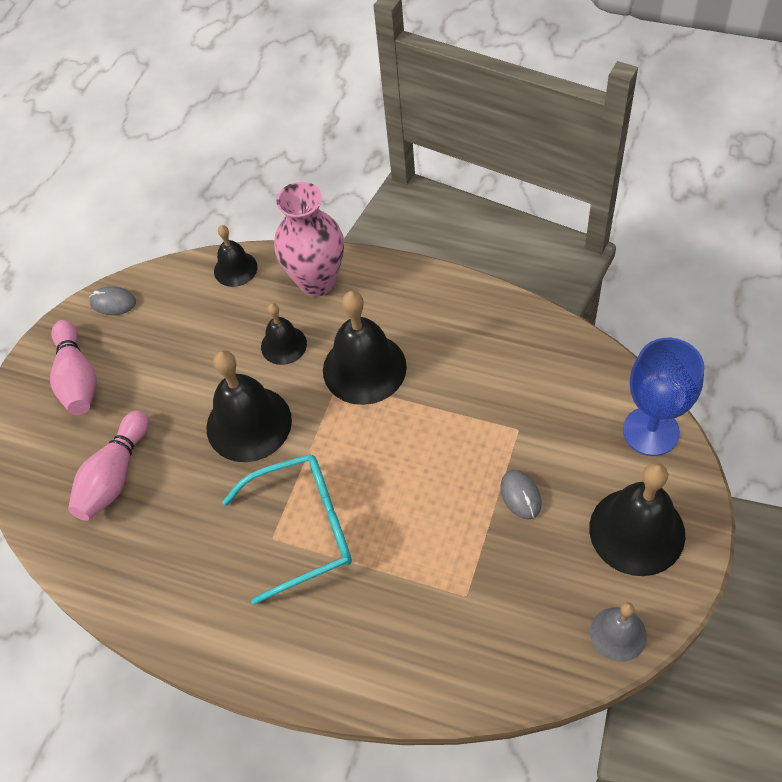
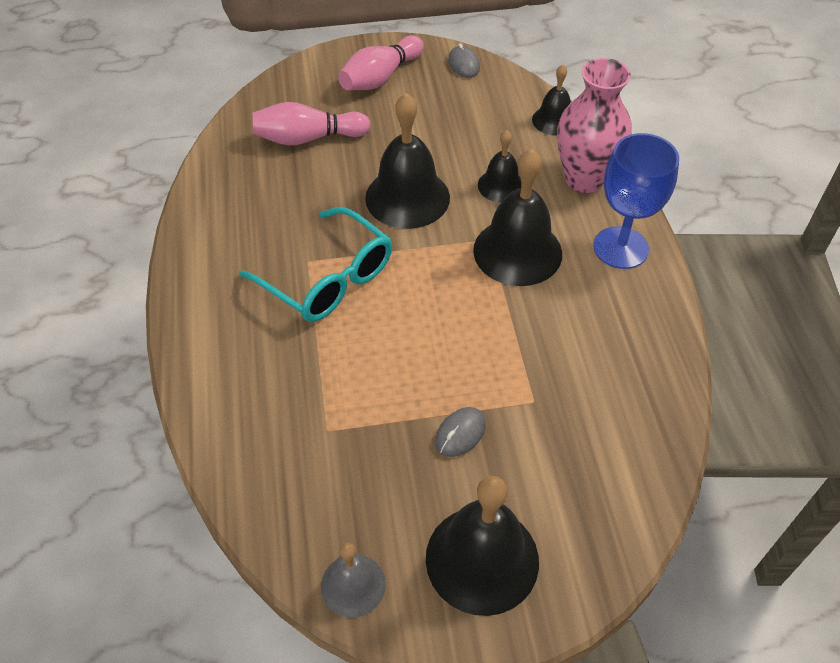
camera: 55 degrees right, 5 degrees down
(651, 431) = (613, 527): blue goblet -> blue goblet (620, 248)

